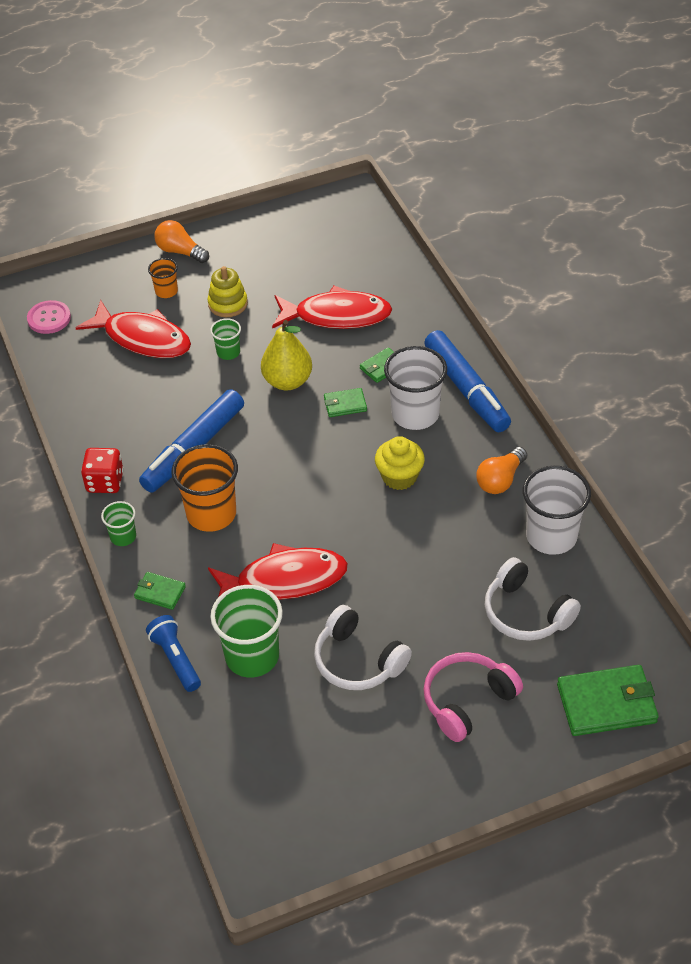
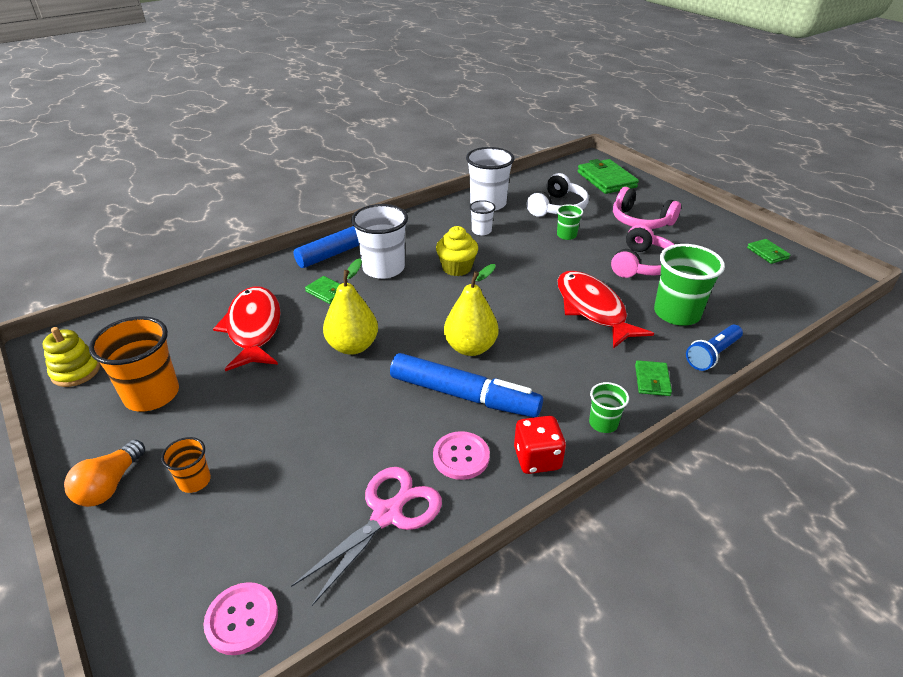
camera: 105 degrees left, 10 degrees down
(93, 388) = (388, 514): none -> pink scissors
(127, 436) = (461, 456): none -> pink button
(143, 338) = (289, 483): red fish -> none
(211, 514) = (543, 365): orange cup -> orange cup (152, 394)
(228, 304) = (227, 414): yellow stacking toy -> yellow stacking toy (76, 371)
(228, 352) = (312, 398): green cup -> green cup (566, 235)
(256, 464) = (470, 347): none -> yellow pear
(345, 404) = (379, 306): green wallet -> green wallet (767, 253)
(358, 661) = (642, 264): white headphones -> pink headphones
(478, 515) = (481, 231): none -> white cup
(500, 480) = (444, 225): orange light bulb -> none

